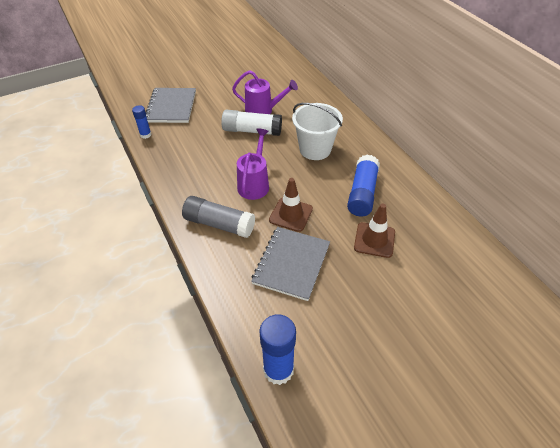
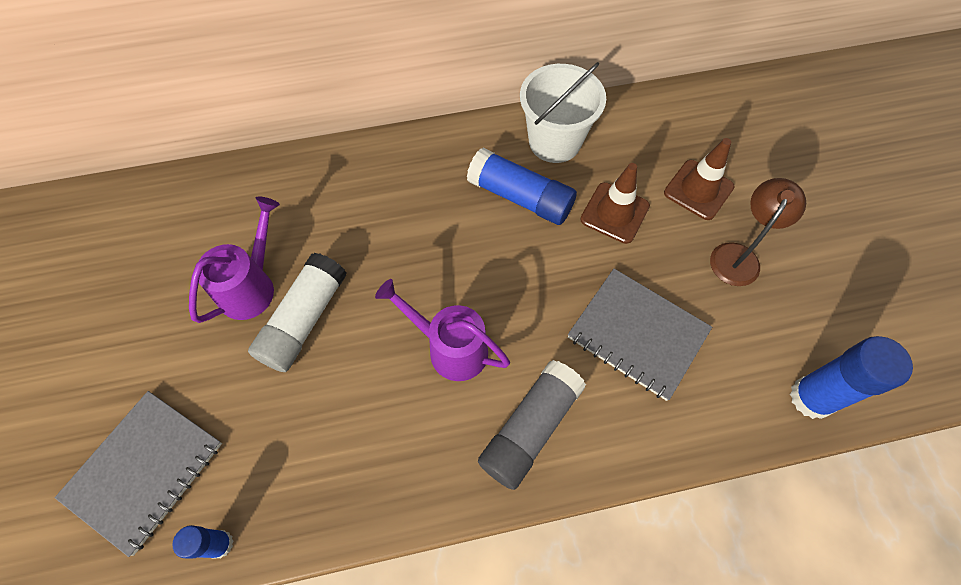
camera: 75 degrees left, 15 degrees up
(171, 107) = (144, 471): grey notebook -> grey notebook turned 75 degrees counterclockwise
(291, 214) = (538, 309): brown traffic cone -> brown traffic cone (698, 190)
(315, 149) = (398, 231): white bucket -> white bucket (554, 142)
(374, 315) = (738, 256): none -> brown lamp

